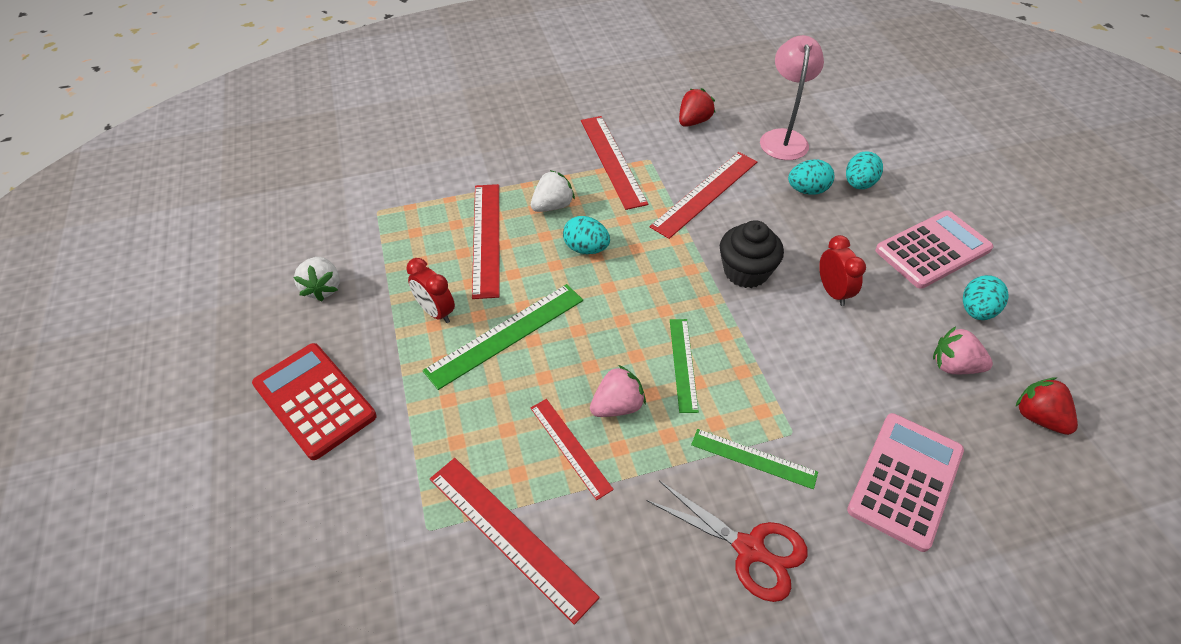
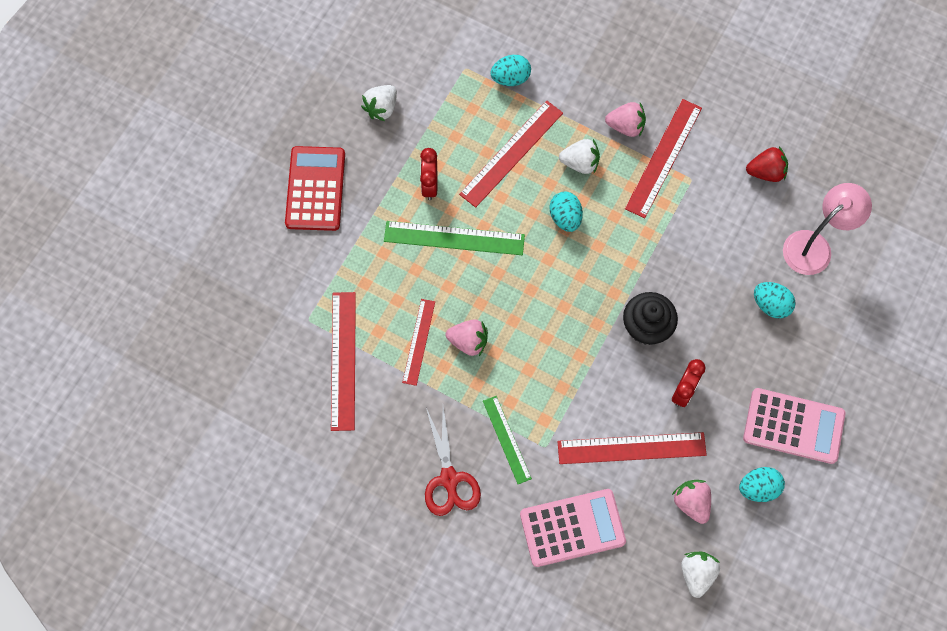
camera: 45 degrees right, 20 degrees up
(559, 161) = (626, 126): none -> pink strawberry
(683, 364) = (533, 351): green ruler -> none
(705, 193) = (695, 244): red ruler -> red ruler (631, 448)
(858, 184) = (815, 333): turquoise egg -> turquoise egg (510, 78)
(1038, 417) = (697, 574): red strawberry -> white strawberry

